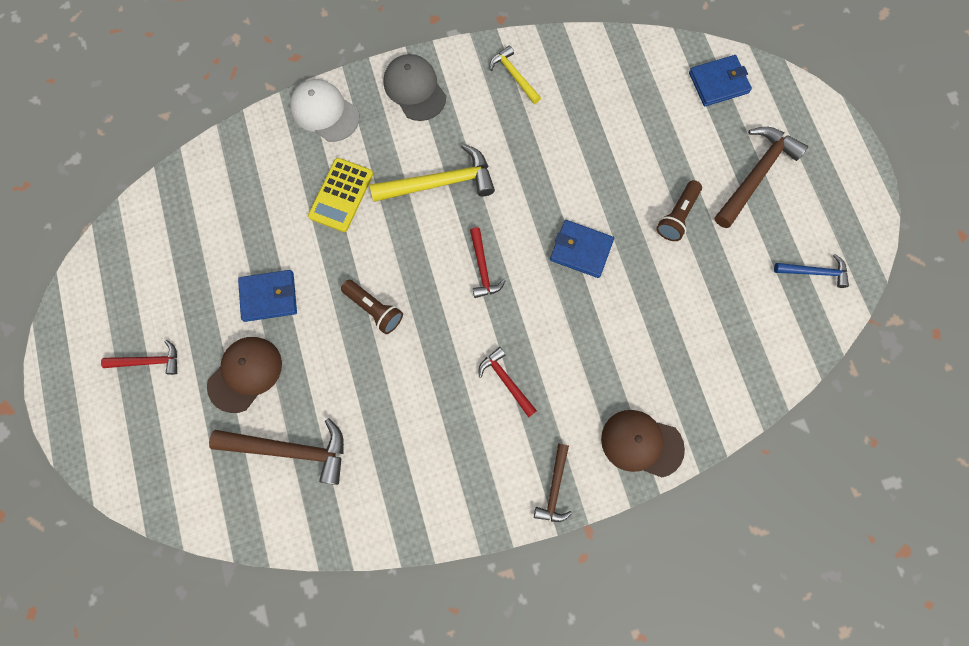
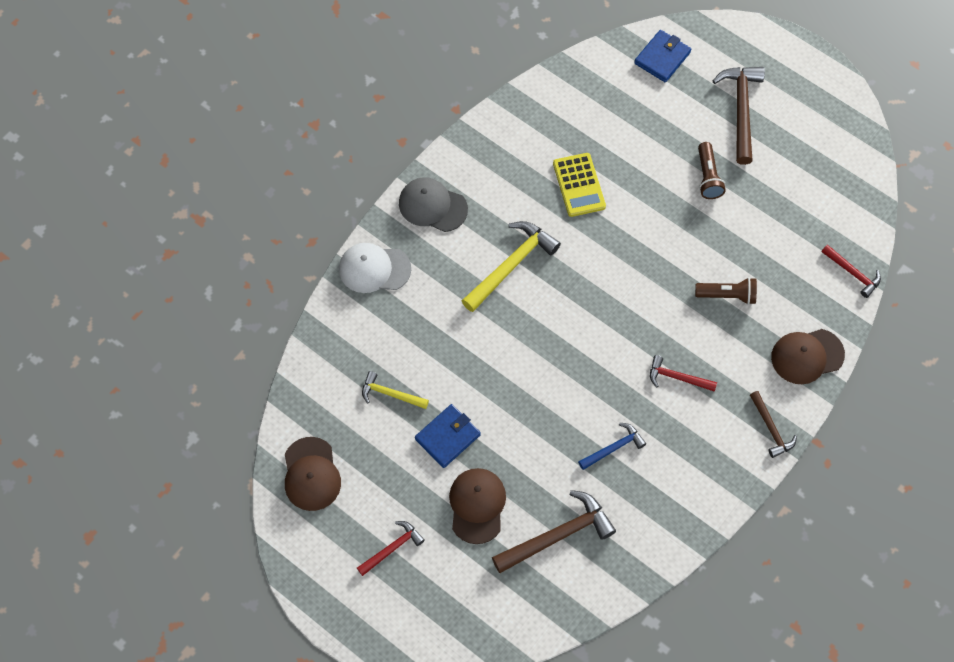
camera: 35 degrees left, 10 degrees down
(137, 252) = (311, 474): none -> brown cap
(341, 195) = (441, 324): yellow calculator -> yellow calculator (579, 185)
(374, 309) = (537, 392): brown flashlight -> brown flashlight (727, 295)
(482, 268) = (595, 308): red hammer -> red hammer (852, 273)
(514, 75) = (503, 147): yellow hammer -> yellow hammer (390, 394)
(581, 250) = (657, 247): blue wallet -> none
(814, 272) = (834, 155): blue hammer -> blue hammer (614, 448)

